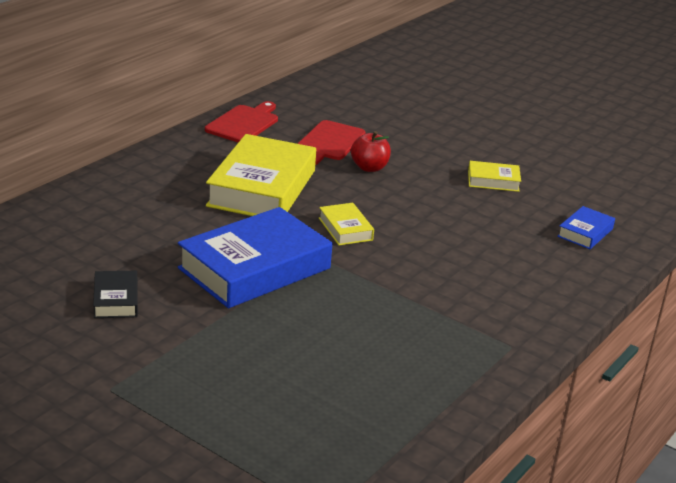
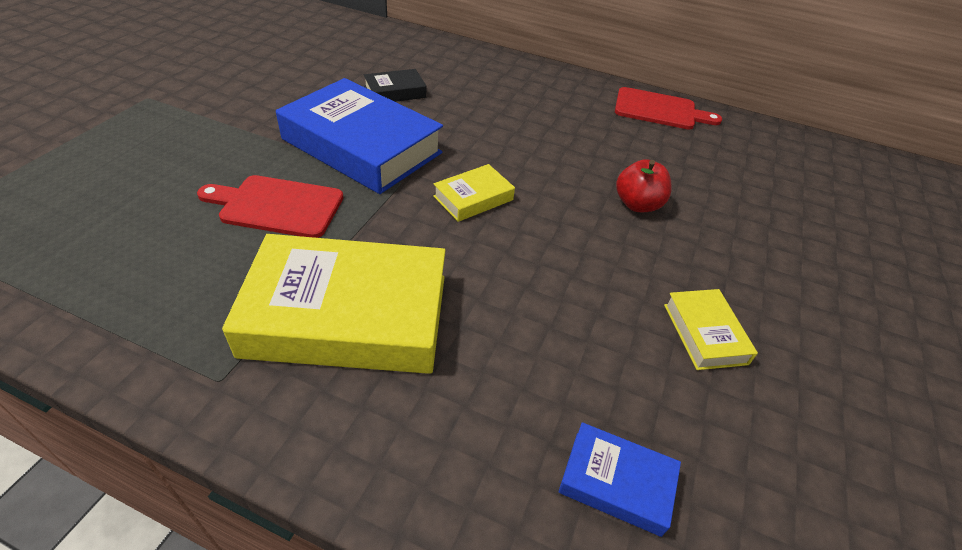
camera: 75 degrees right, 15 degrees up
(116, 300) = (286, 84): black book -> black book (395, 92)
(262, 188) = (528, 134): yellow book -> yellow book (347, 315)
(329, 142) = (672, 168): red cutting board -> red cutting board (277, 206)

